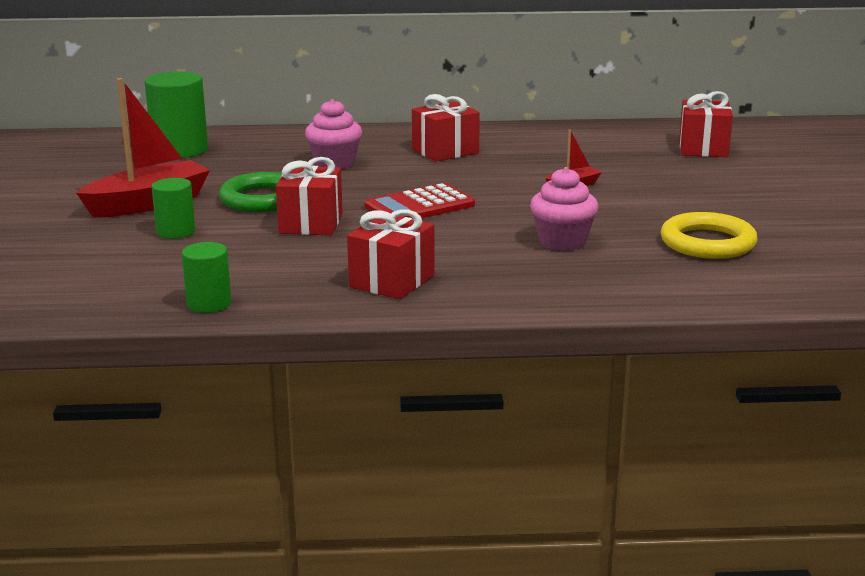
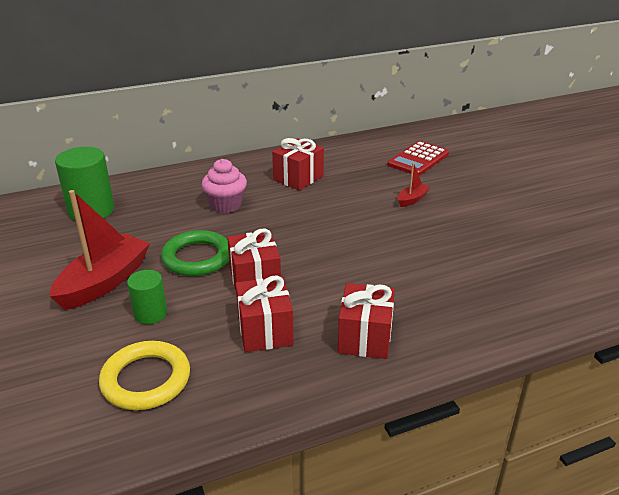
camera: 20 degrees left, 10 degrees up
(209, 304) = (238, 404): green cylinder -> none
(419, 206) = (322, 242): red calculator -> red calculator (418, 159)
(562, 242) = (451, 263): pink cupcake -> none
(703, 148) = (465, 147): red gift -> red gift (265, 331)
(707, 243) = (544, 244): yellow ring -> yellow ring (146, 379)

